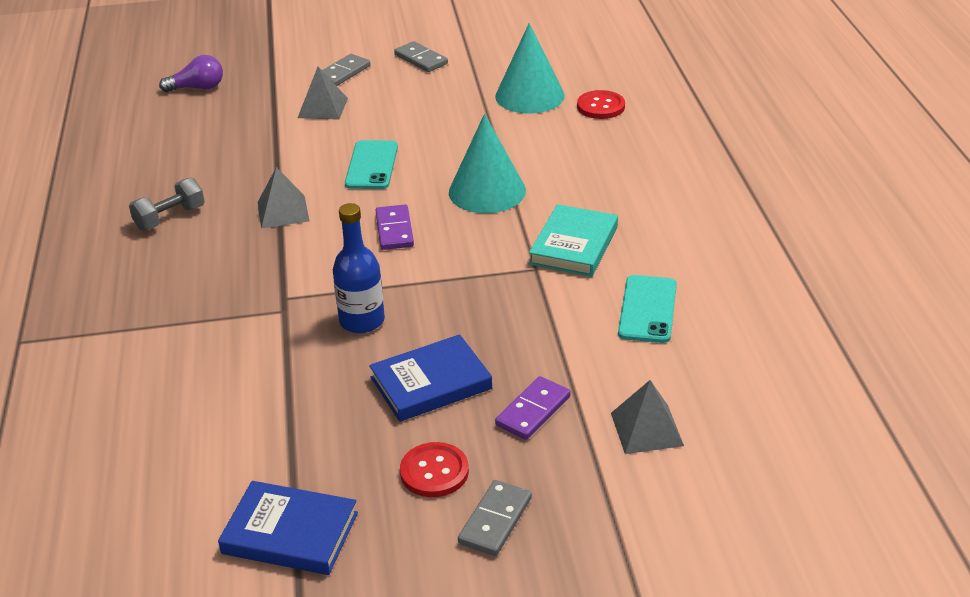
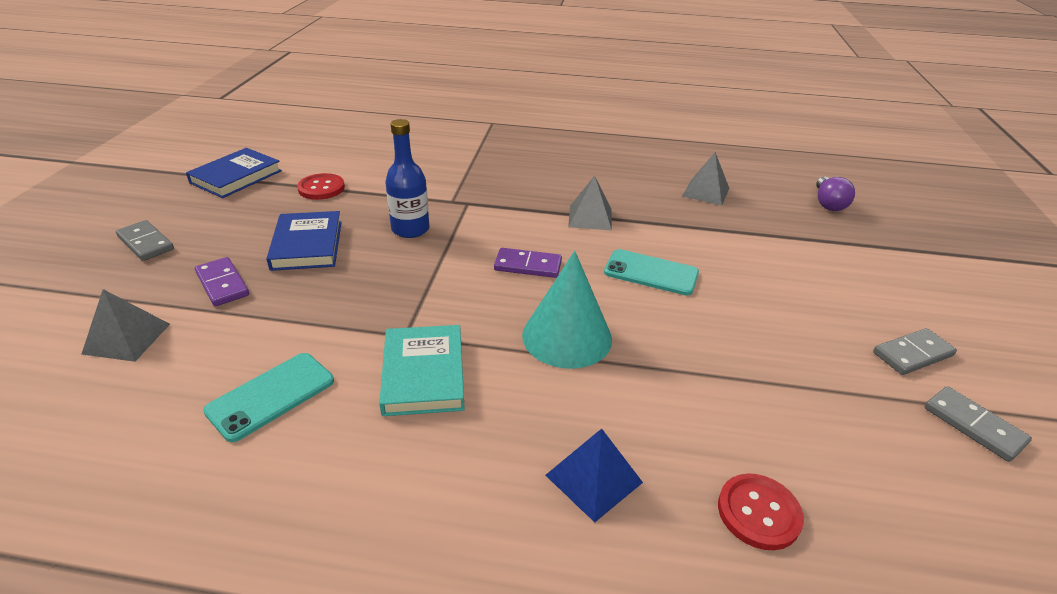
camera: 105 degrees right, 0 degrees up
(170, 218) = (605, 173): grey dumbbell -> none
(322, 108) = (780, 263): grey pyramid -> grey pyramid (705, 192)
(343, 73) = (866, 288): grey domino -> grey domino (973, 425)
(434, 472) = (219, 229): red button -> red button (321, 188)
(529, 96) = (801, 435): turquoise cone -> none
(574, 245) = (423, 374): turquoise book -> turquoise book turned 45 degrees clockwise
(617, 158) = (594, 478): none -> blue pyramid
(647, 309) = (271, 396): turquoise phone -> turquoise phone turned 75 degrees counterclockwise

